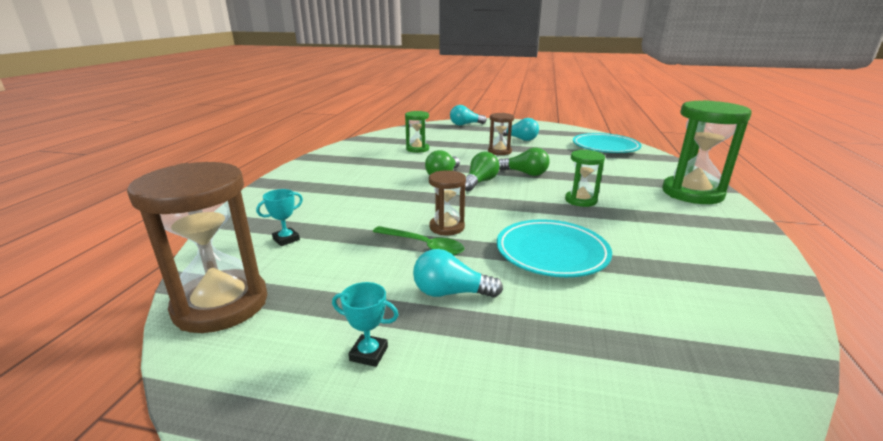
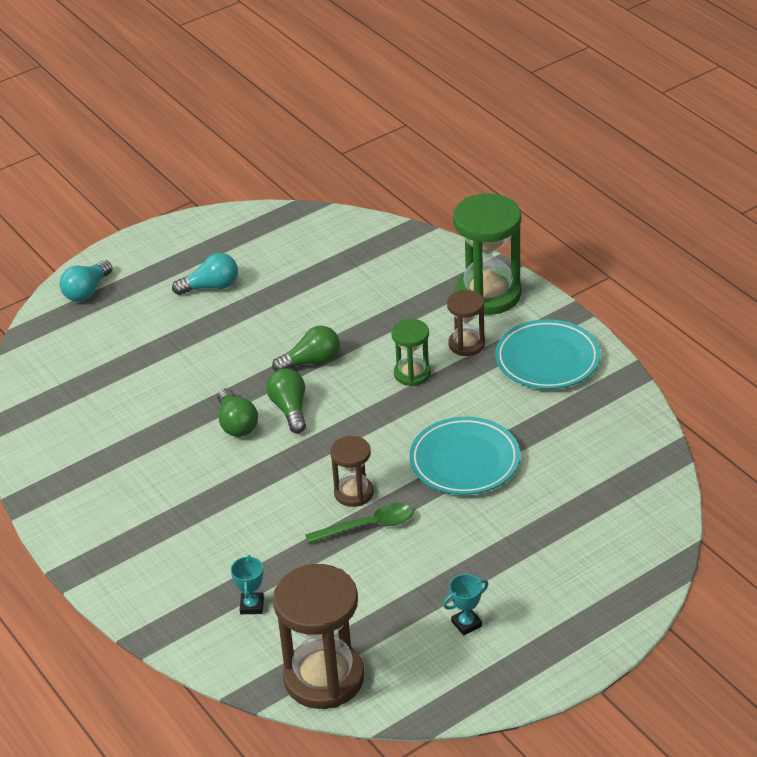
camera: 45 degrees left, 15 degrees up
(417, 149) = (125, 394): green hourglass -> none
(451, 293) = (449, 549): turquoise light bulb -> none
(499, 151) = (227, 334): brown hourglass -> brown hourglass (466, 344)
(605, 147) = (327, 245): turquoise plate -> turquoise plate (547, 360)

